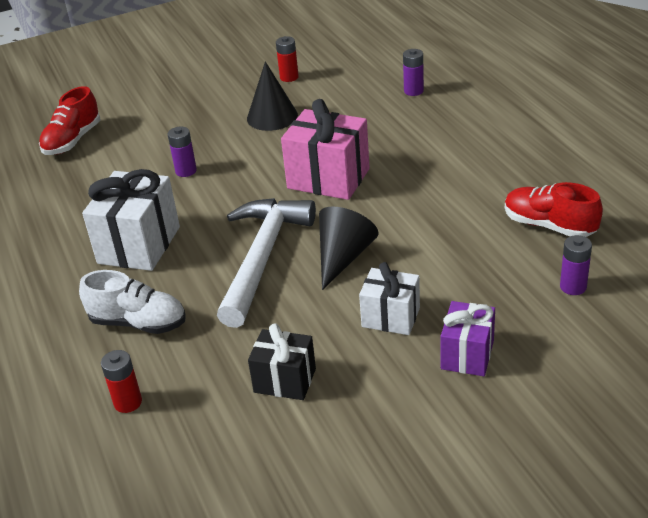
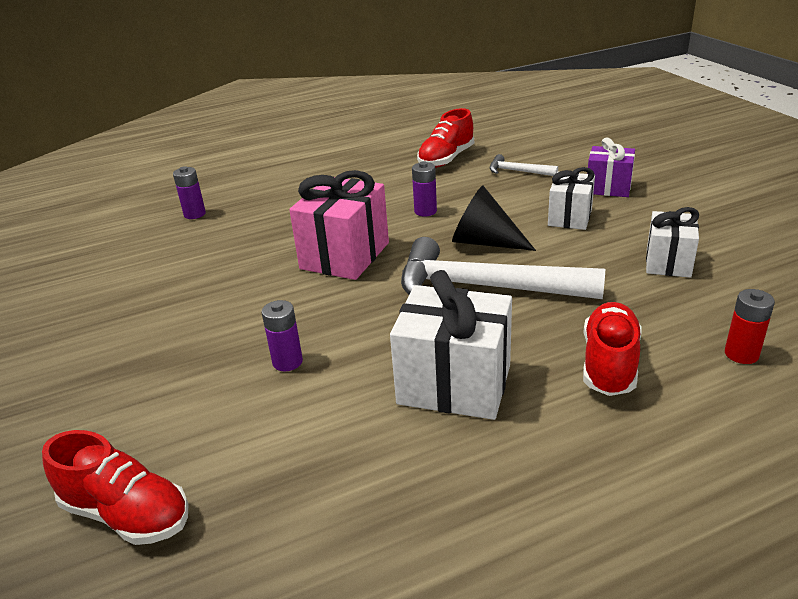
camera: 90 degrees left, 5 degrees down
(138, 323) = (609, 364): white shoe -> red shoe
(272, 116) = (187, 301): black cone -> none
(285, 380) = (668, 262): black gift -> white gift
(289, 77) = (94, 294): red battery -> none
(515, 282) = (518, 171): none -> white hammer
(573, 287) = (522, 153): purple battery -> purple battery (425, 211)

